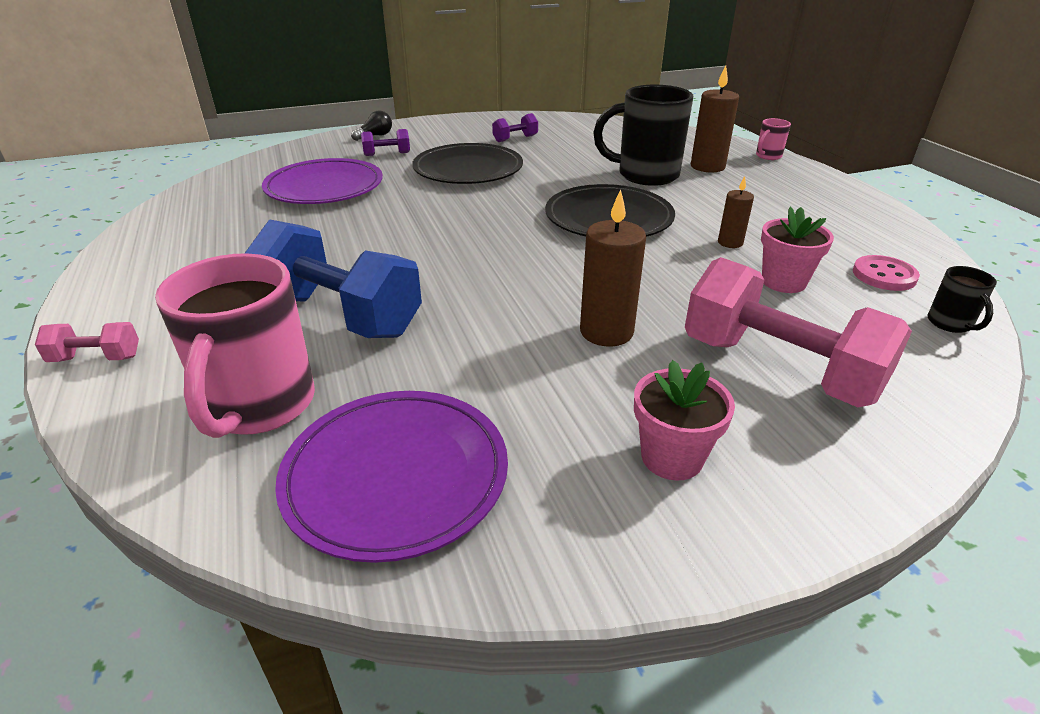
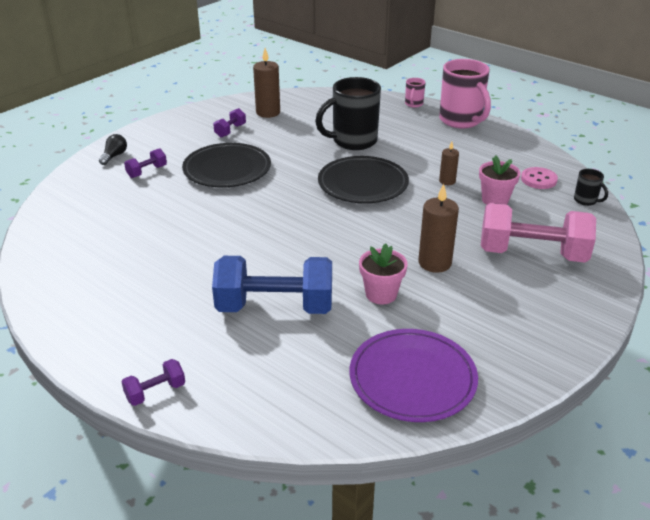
camera: 30 degrees left, 0 degrees up
(96, 358) = (155, 392): pink dumbbell -> purple dumbbell
(259, 406) = (299, 376): pink mug -> pink mug (461, 121)
(324, 187) = (136, 216): purple plate -> none
(672, 457) = (523, 318): pink flower pot -> pink flower pot (381, 294)
(707, 166) = (385, 123): brown candle -> brown candle (268, 112)

